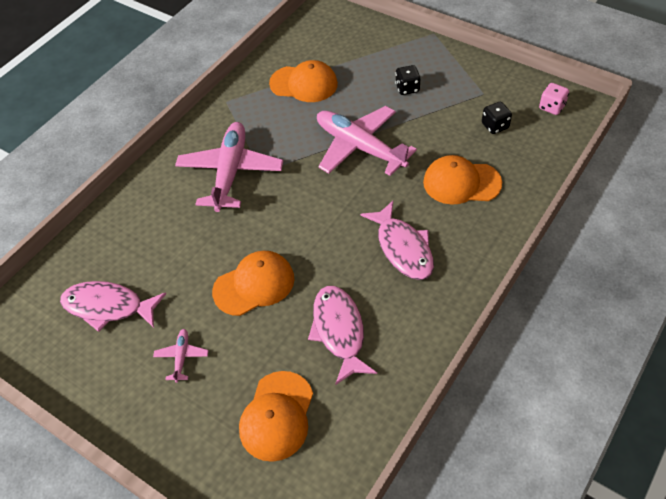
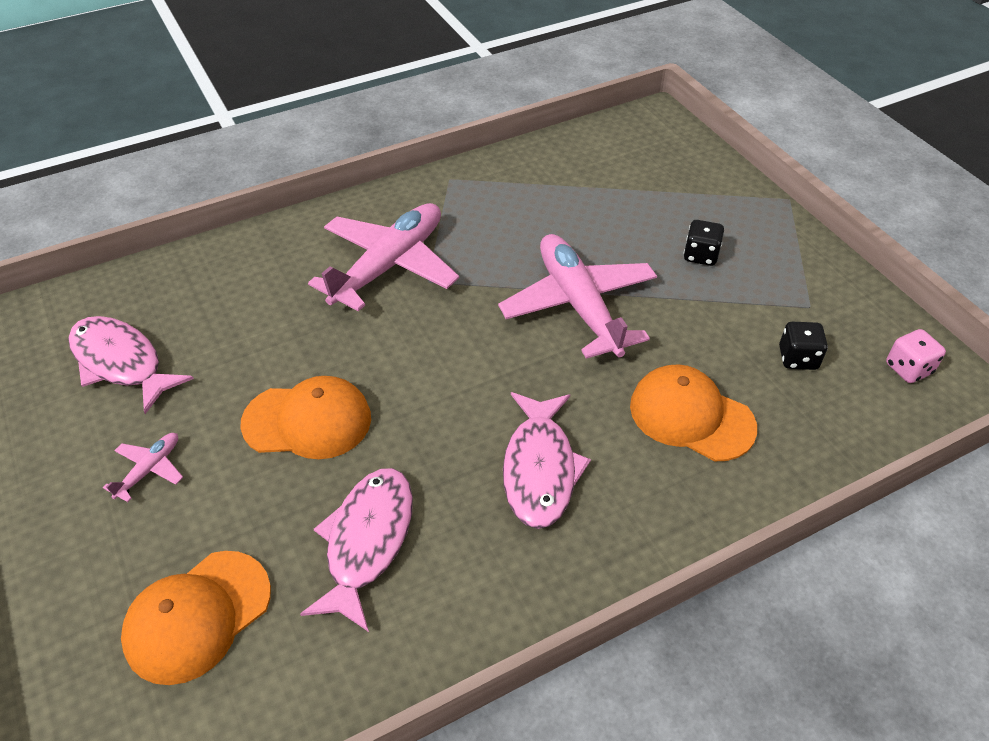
camera: 25 degrees right, 5 degrees down
(304, 84) = (563, 196): orange cap -> none

